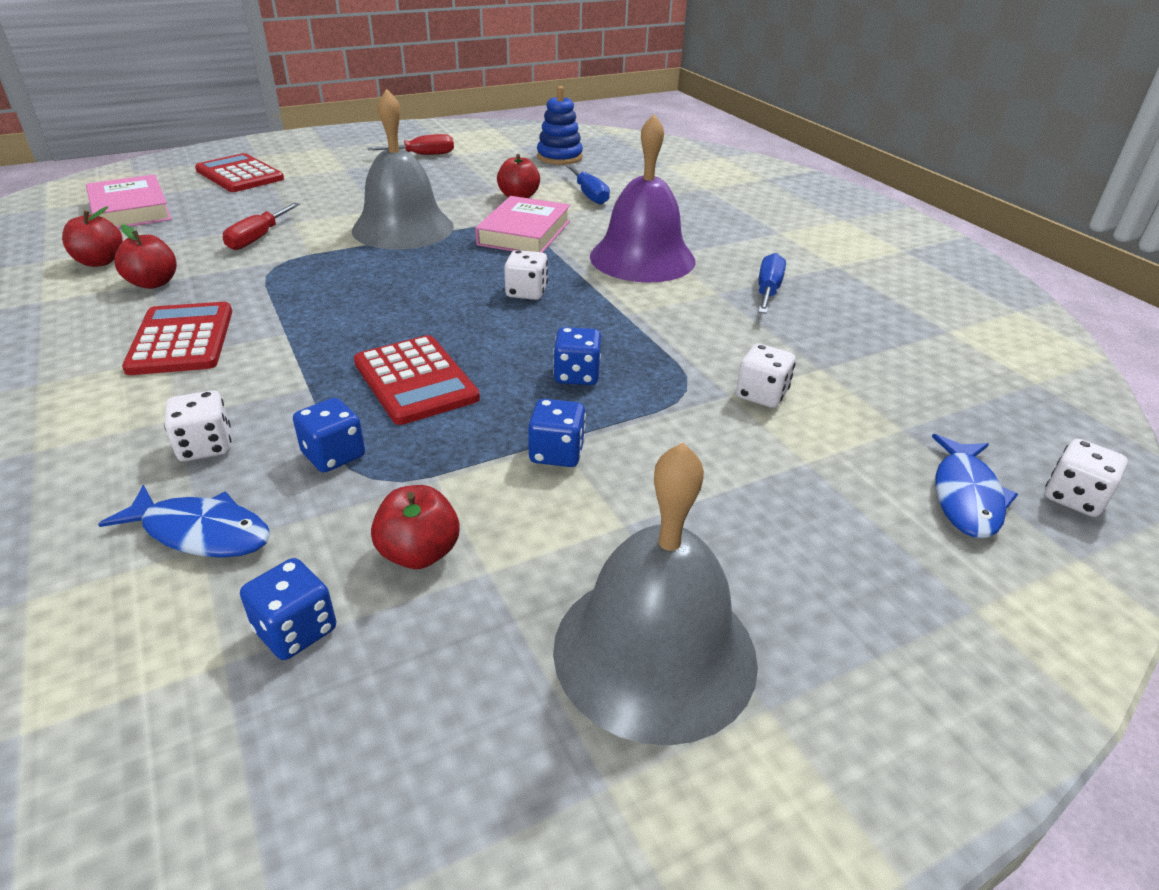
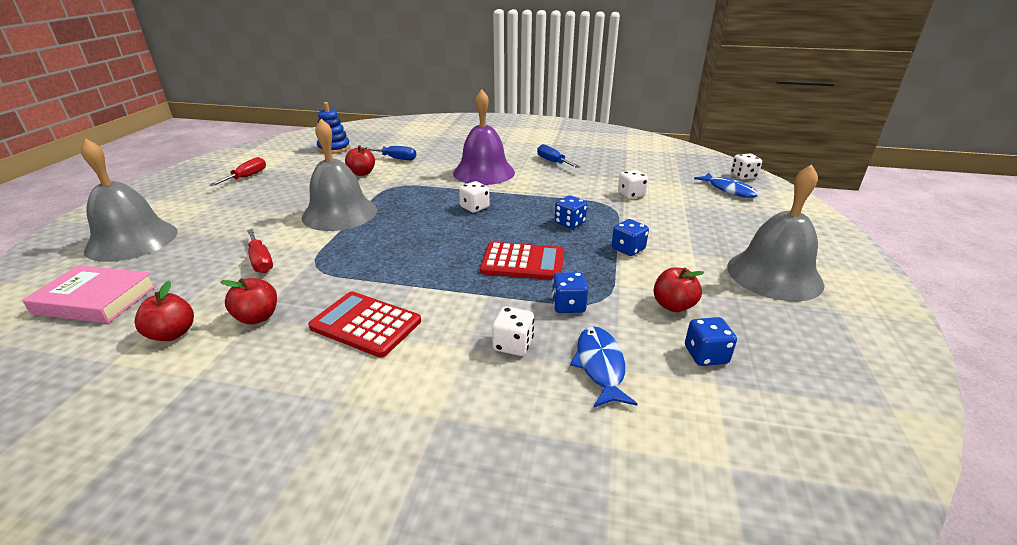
camera: 50 degrees left, 5 degrees down
(201, 532) = (600, 366): blue fish -> blue fish turned 60 degrees counterclockwise
(239, 175) = (132, 240): red calculator -> grey bell
(524, 233) = (408, 186): pink book -> none

